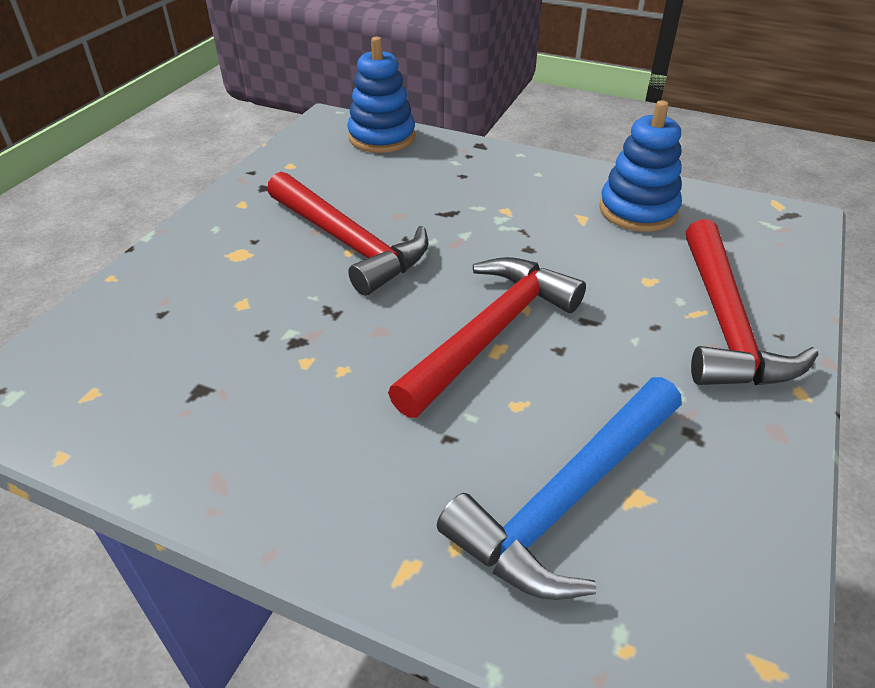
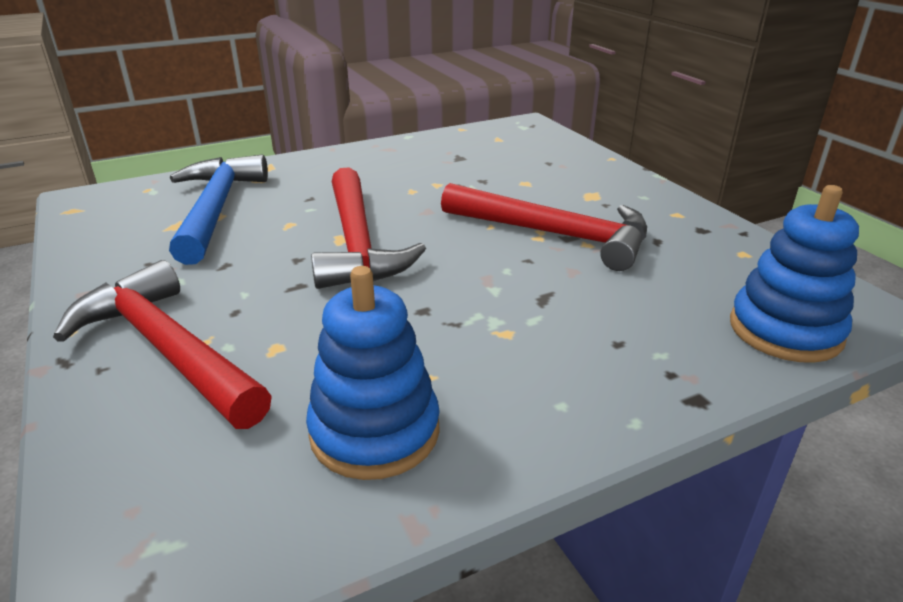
camera: 130 degrees right, 10 degrees down
(348, 243) = (554, 234): red hammer -> red hammer turned 150 degrees counterclockwise

